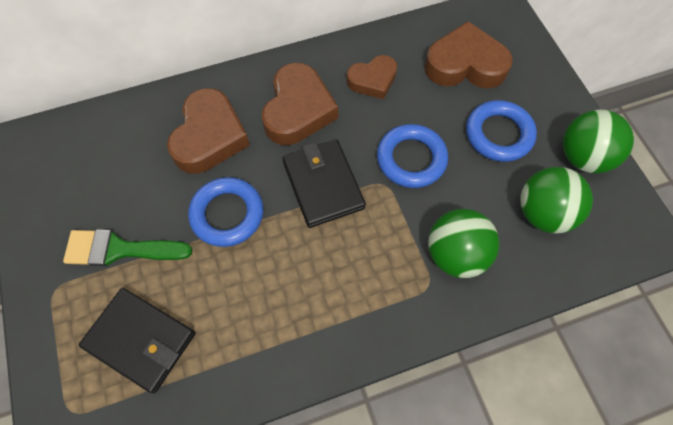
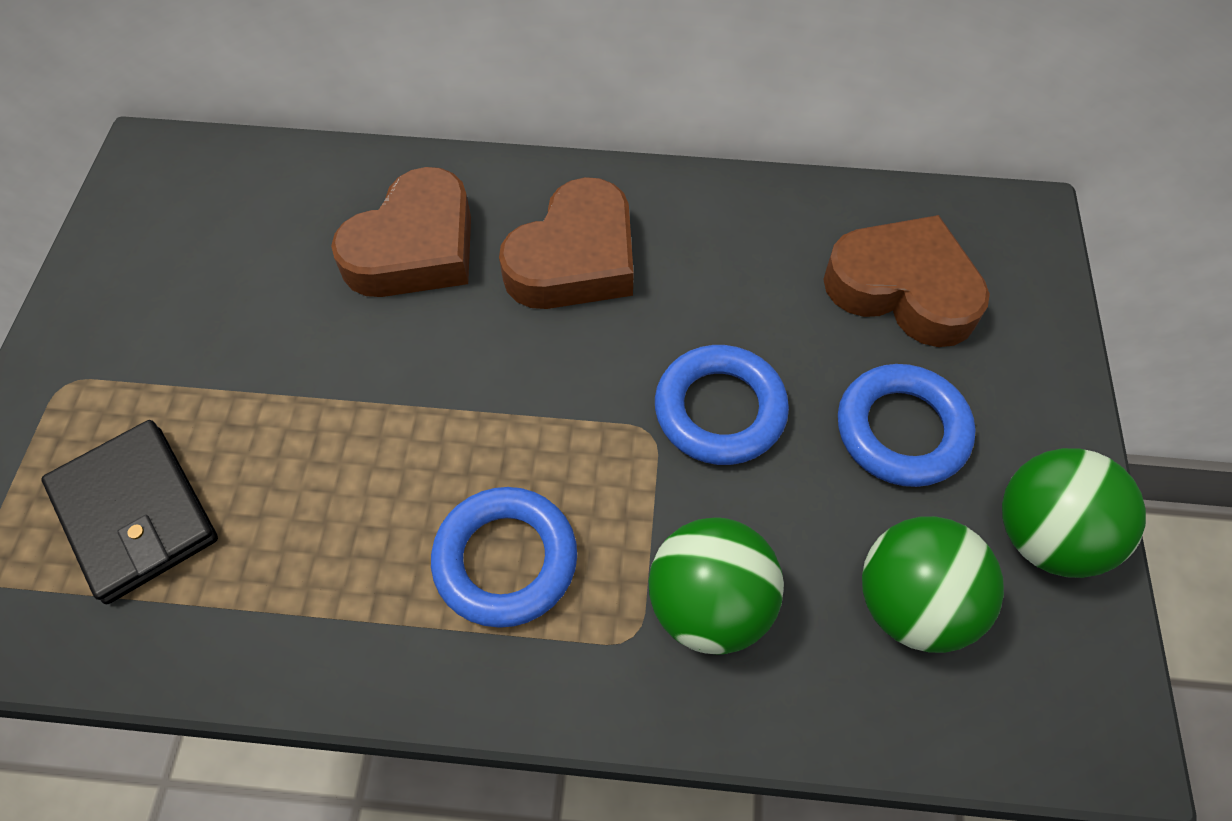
camera: 25 degrees right, 5 degrees down
(119, 249) = (188, 363): green brush -> none
(227, 214) = (372, 377): blue ring -> blue ring (505, 560)
(323, 185) = (548, 393): black wallet -> none
(373, 80) = (725, 256): brown heart -> none

